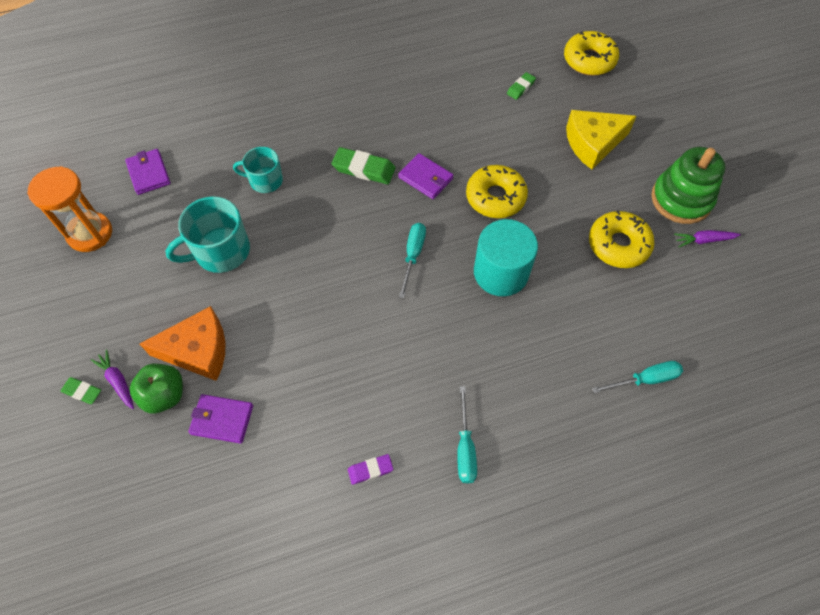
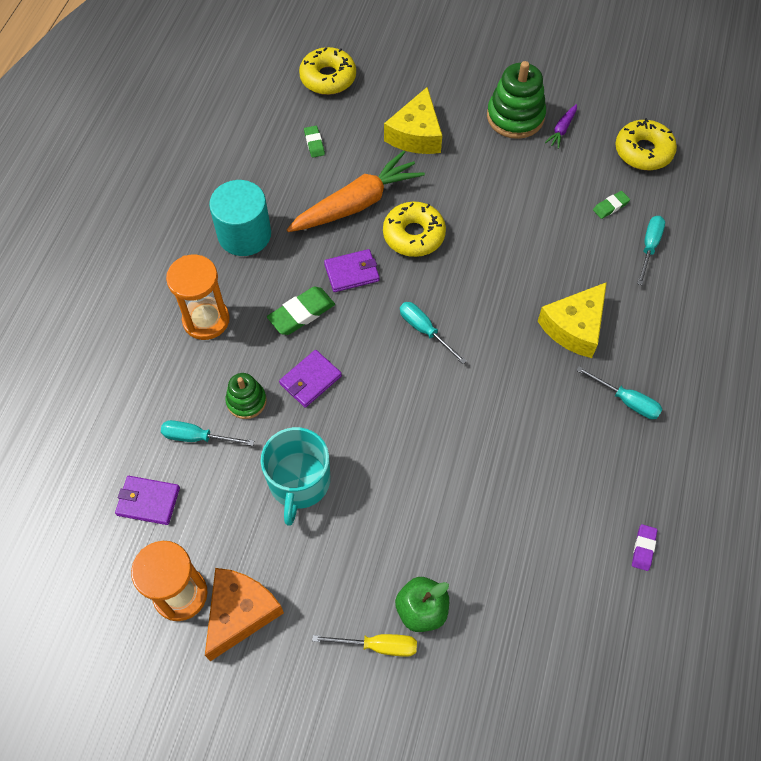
camera: 55 degrees left, 0 degrees up
(82, 391) = (366, 684): green eraser -> green eraser (610, 206)
(118, 381) = (378, 645): purple carrot -> yellow screwdriver
(198, 351) = (395, 557): orange cheese -> orange cheese (240, 613)
(216, 170) = (197, 437): none -> turquoise screwdriver
(222, 419) = (480, 572): purple wallet -> purple wallet (310, 380)
(265, 180) = (246, 401): turquoise mug -> green stacking toy
(313, 118) = (206, 320): none -> orange hourglass
(370, 470) = (602, 480): purple eraser -> purple eraser (643, 548)
(491, 145) = (357, 203): none -> orange carrot
(501, 272) = (490, 278): turquoise cylinder -> turquoise cylinder (244, 234)
(506, 363) = (574, 327): none -> yellow cheese
(618, 245) = (524, 184): yellow donut -> yellow donut (643, 151)

